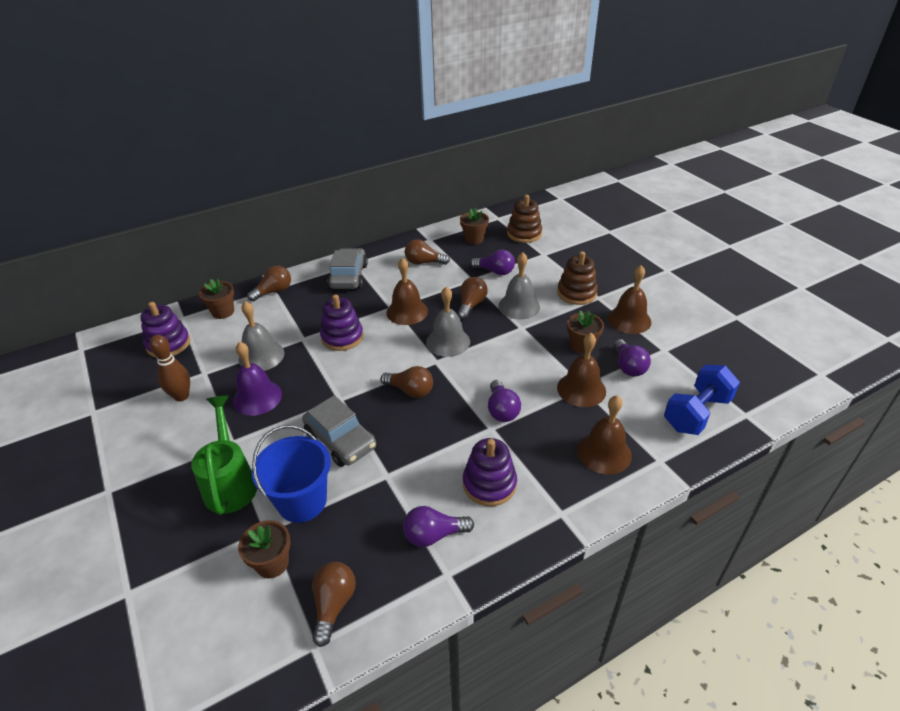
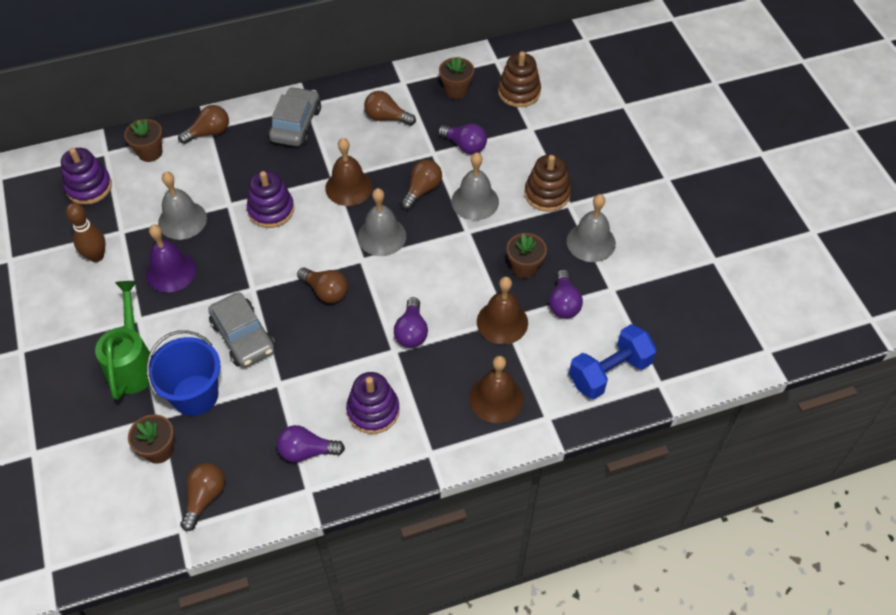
camera: 10 degrees right, 15 degrees up
(629, 320) = (591, 242): brown bell -> grey bell

